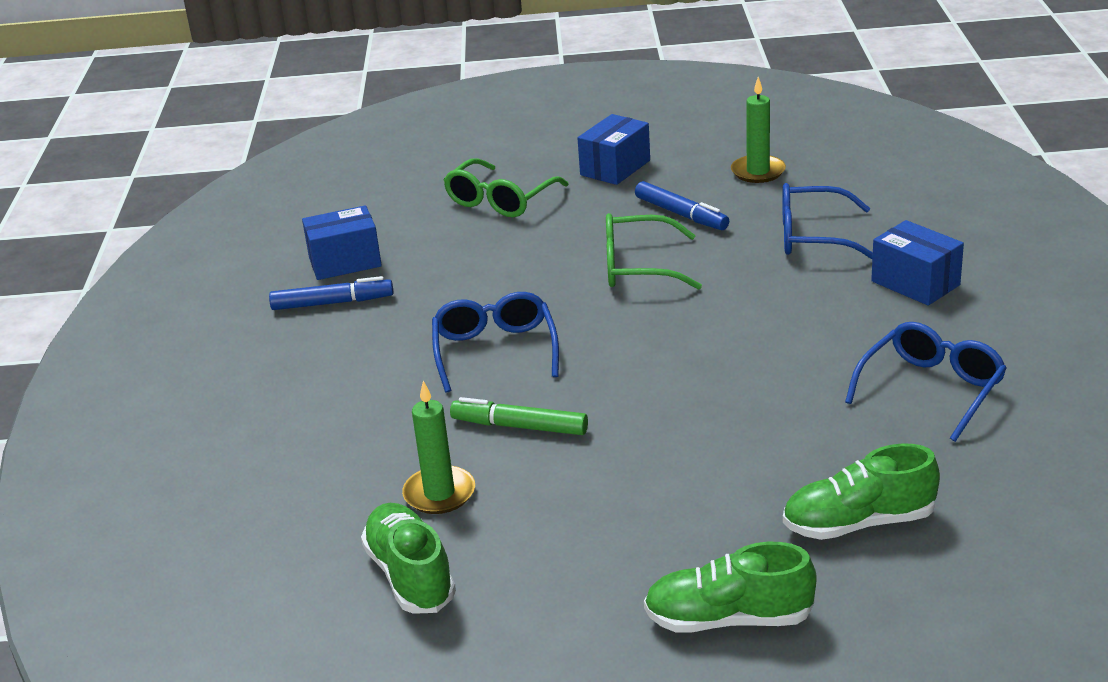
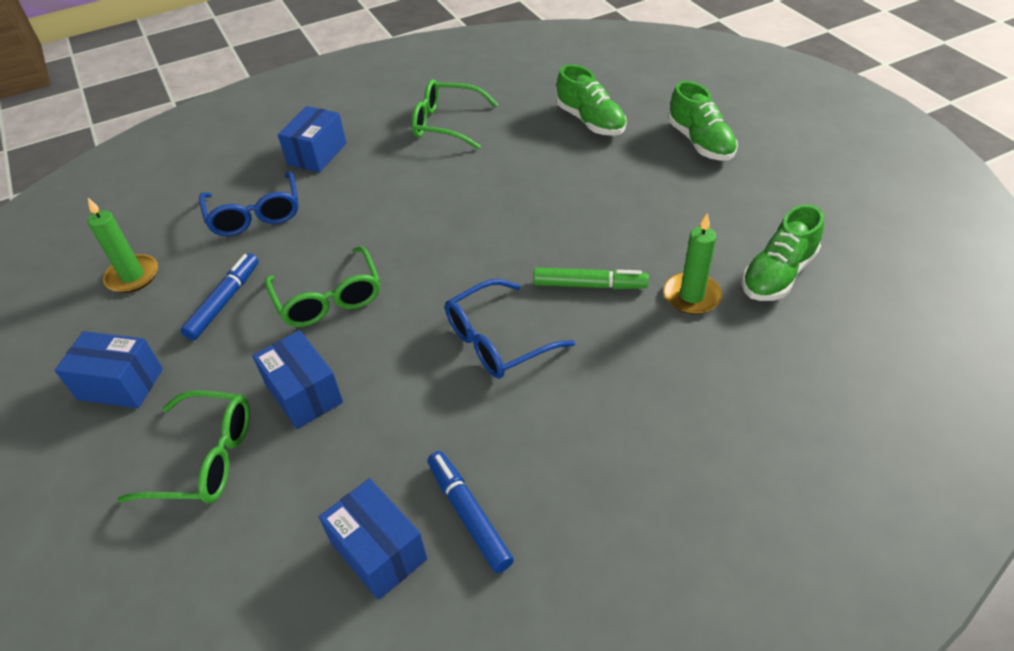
camera: 115 degrees left, 15 degrees up
(519, 426) = (589, 285): green marker -> green marker turned 75 degrees counterclockwise
(526, 245) = (304, 394): none -> blue box
(931, 390) = (447, 124): blue glasses -> green glasses

